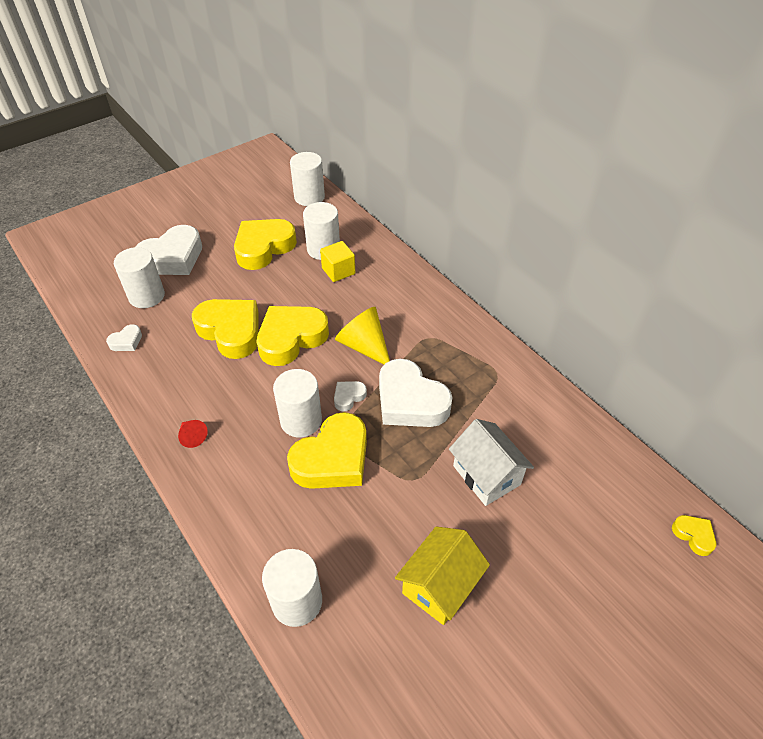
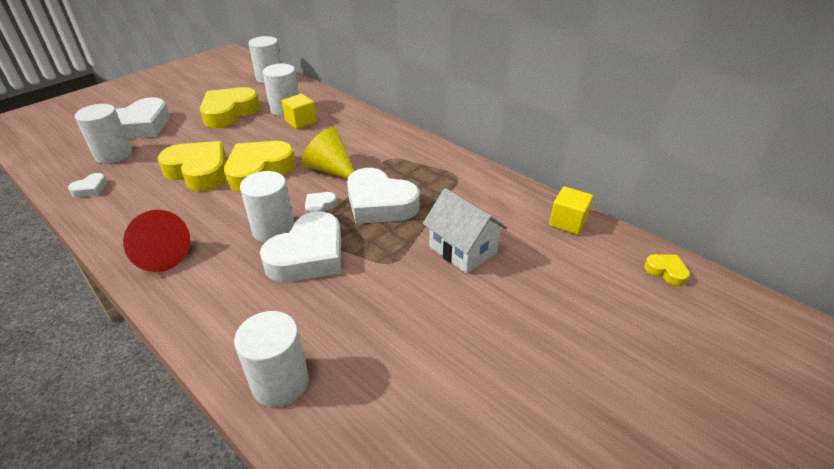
camera: 10 degrees left, 10 degrees down
(192, 436) = (159, 255): red cone -> red cone, size x1.96
(332, 459) = (308, 255): yellow heart -> white heart
(440, 585) = (433, 346): yellow house -> none
(604, 455) = (568, 222): none -> yellow cube

